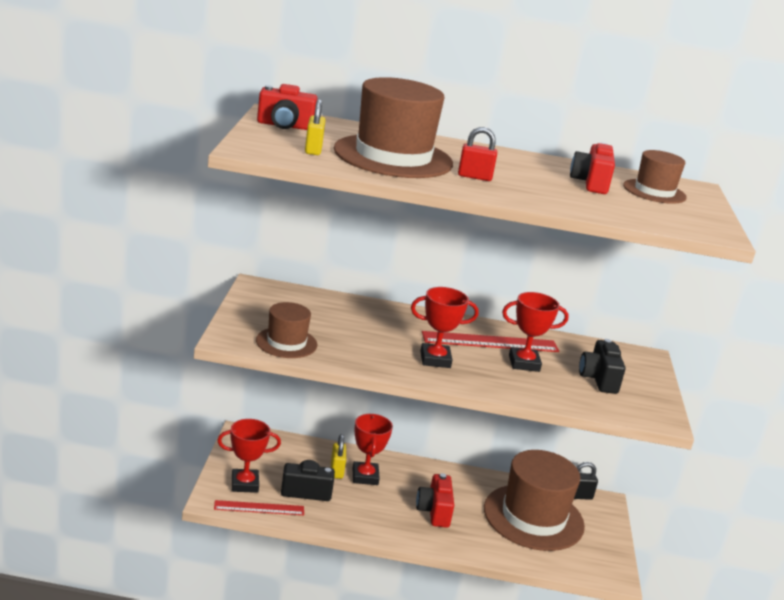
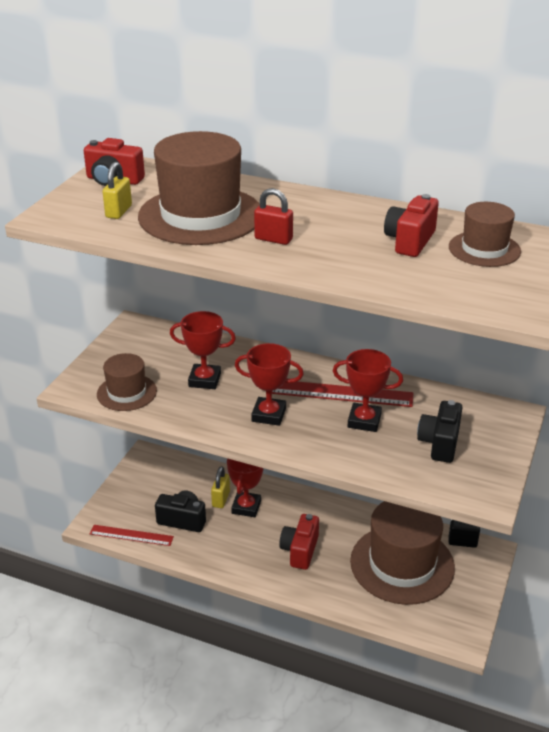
camera: 20 degrees right, 10 degrees up
(244, 484) = (128, 509): red trophy -> red trophy (204, 380)

